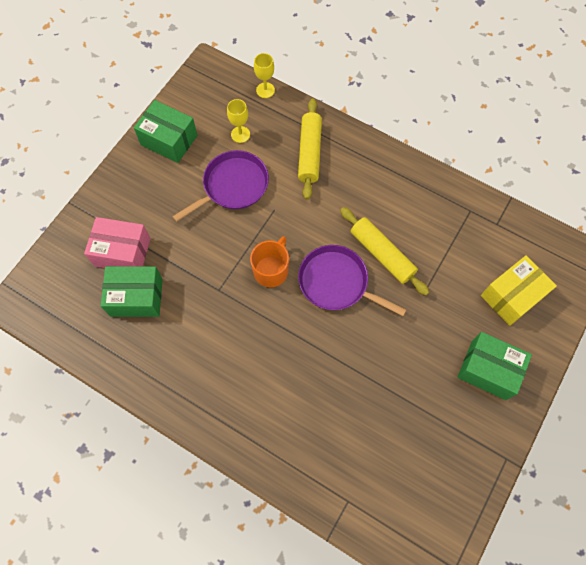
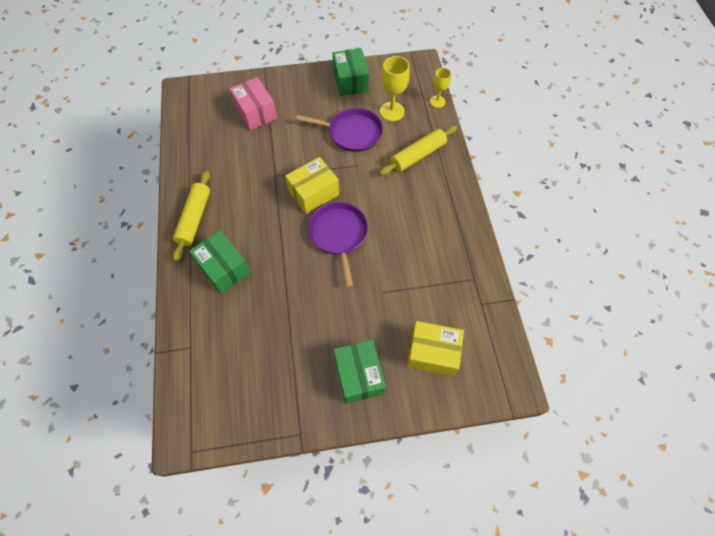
camera: 50 degrees right, 5 degrees down
(136, 297) = (233, 139): green box -> green box (224, 268)
(240, 134) = (392, 111): yellow goblet -> yellow goblet, size x1.58
(271, 270) = (313, 193): orange mug -> yellow box
(382, 254) = (385, 247): yellow rolling pin -> yellow rolling pin (194, 218)

